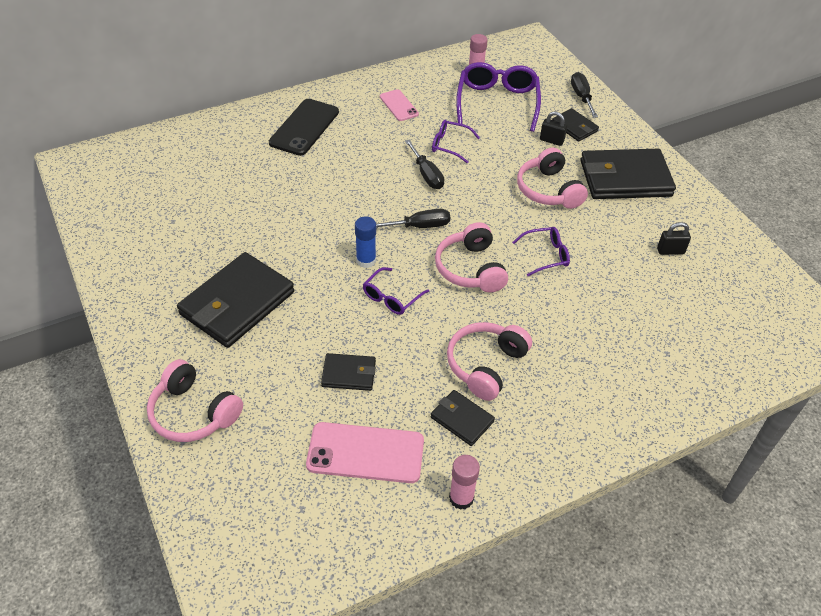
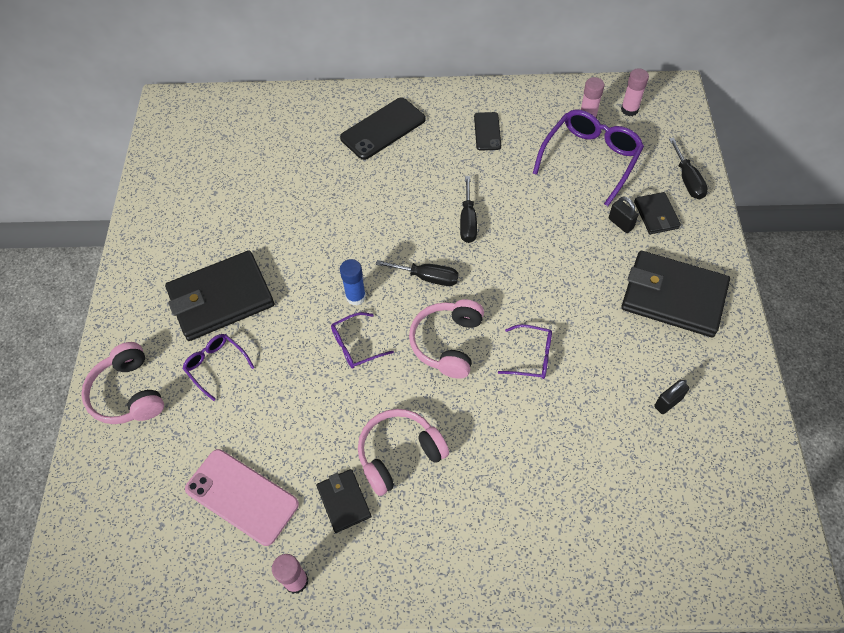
camera: 30 degrees right, 10 degrees up
(349, 374) = (273, 410): black wallet -> none
(399, 105) = (487, 131): pink phone -> black phone
(450, 145) = (511, 194): purple glasses -> purple glasses (216, 365)
(504, 61) = (629, 109): none -> pink glue stick
(548, 190) = (580, 282): pink headphones -> none
(581, 97) = (687, 180): black screwdriver -> black screwdriver turned 150 degrees clockwise
(670, 251) = (668, 402): black padlock -> black padlock turned 60 degrees counterclockwise

